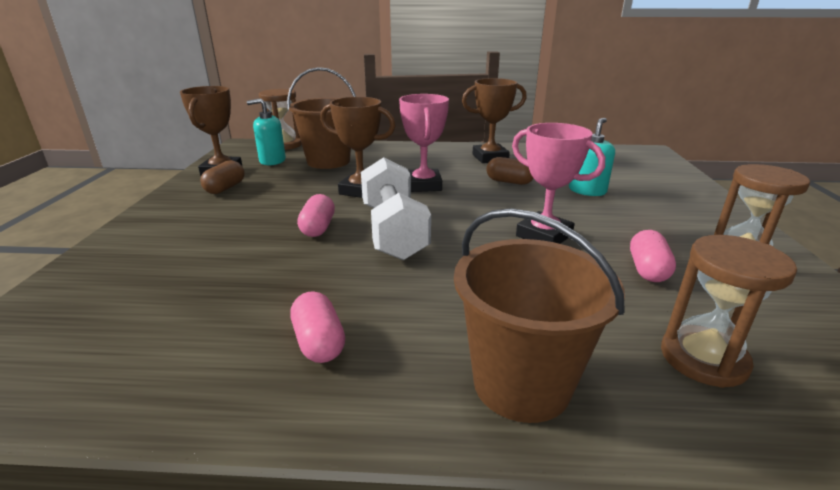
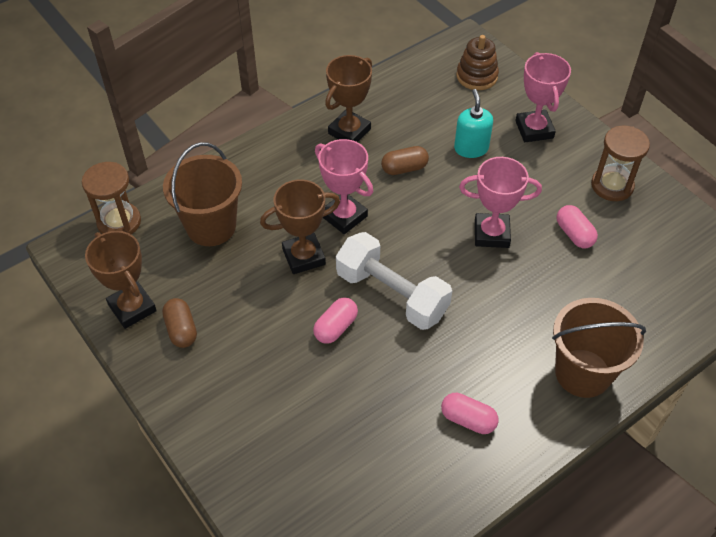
camera: 40 degrees left, 25 degrees up
(272, 161) = (153, 259): turquoise soap dispenser -> none
(318, 228) = (336, 327): pink capsule -> pink capsule turned 75 degrees clockwise
(639, 165) = (476, 76): none -> brown stacking toy
(670, 200) = (534, 129): none -> pink trophy
(703, 358) = (641, 298): brown hourglass -> none

